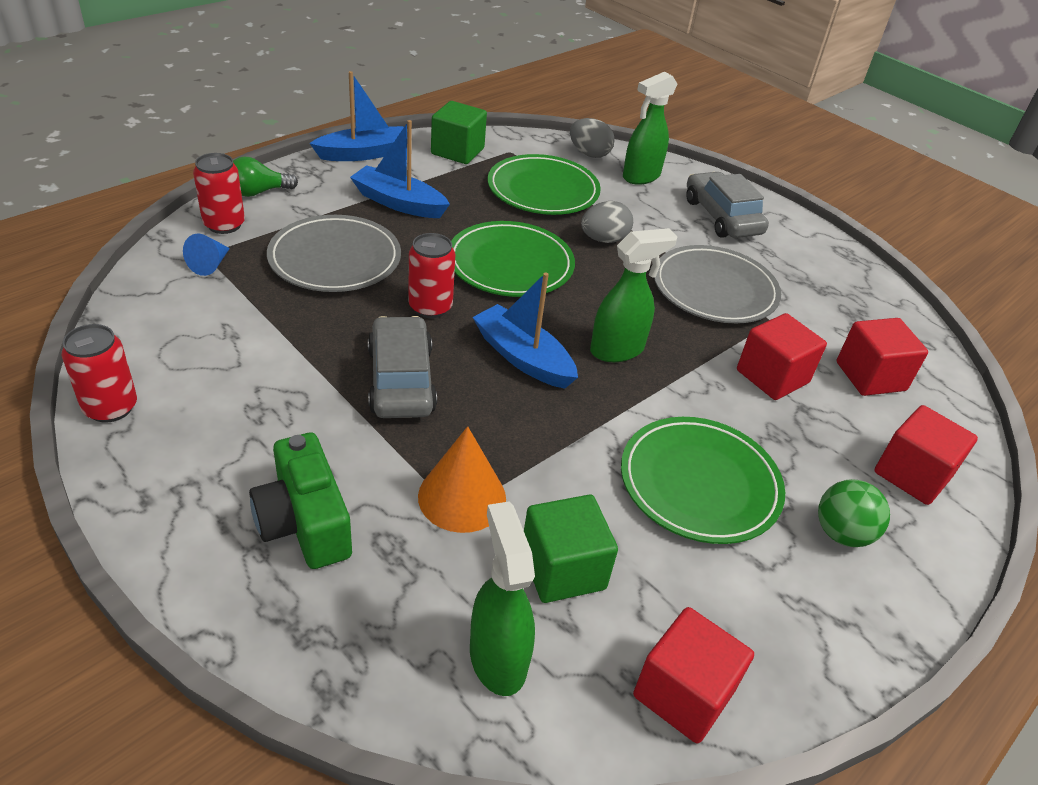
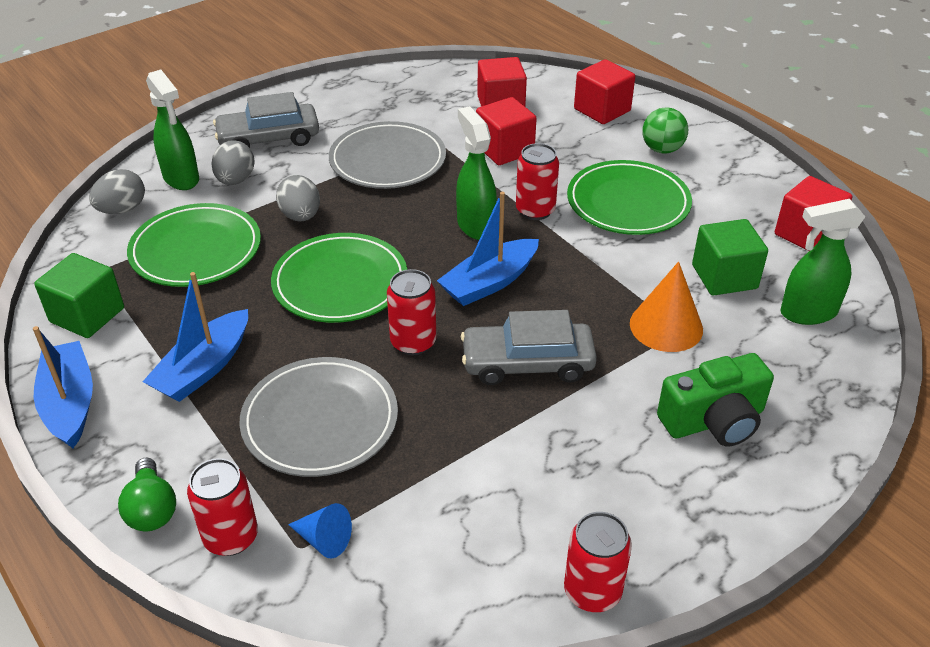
camera: 80 degrees left, 0 degrees up
(647, 203) = (235, 180): none -> grey egg
(658, 397) = (535, 210): none -> red can

